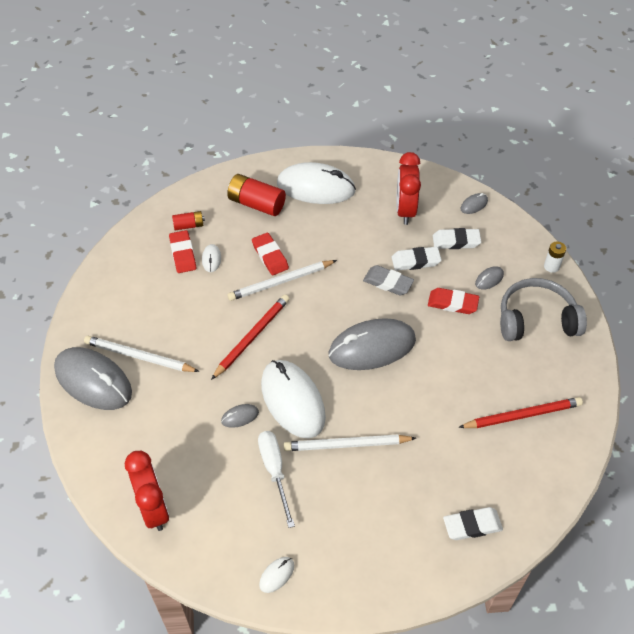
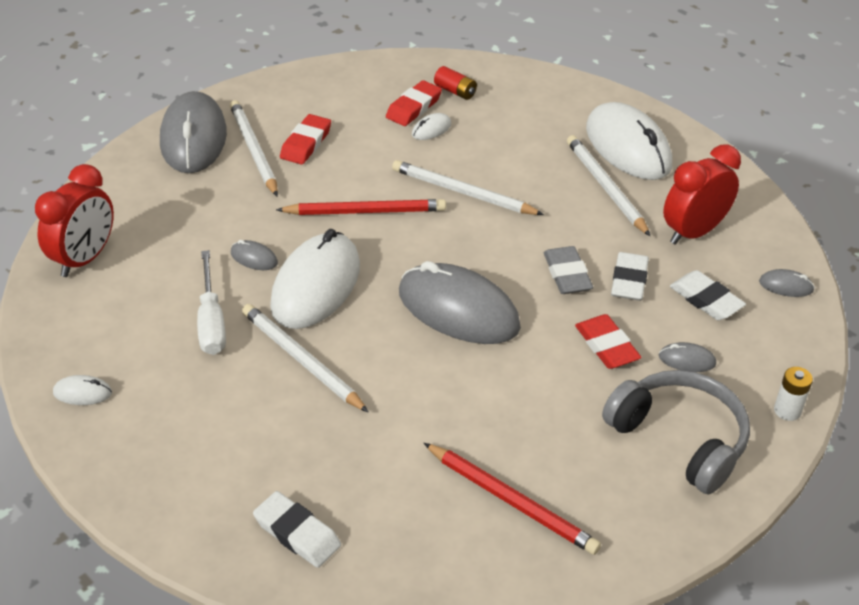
camera: 50 degrees right, 10 degrees down
(256, 204) = (545, 119): red battery -> none
(270, 256) = (487, 166): red eraser -> red eraser (306, 143)
(275, 471) = (211, 321): white screwdriver -> white screwdriver turned 135 degrees clockwise
(338, 219) = (605, 187): none -> white pencil
(415, 261) = (629, 281): white eraser -> white eraser turned 60 degrees clockwise

